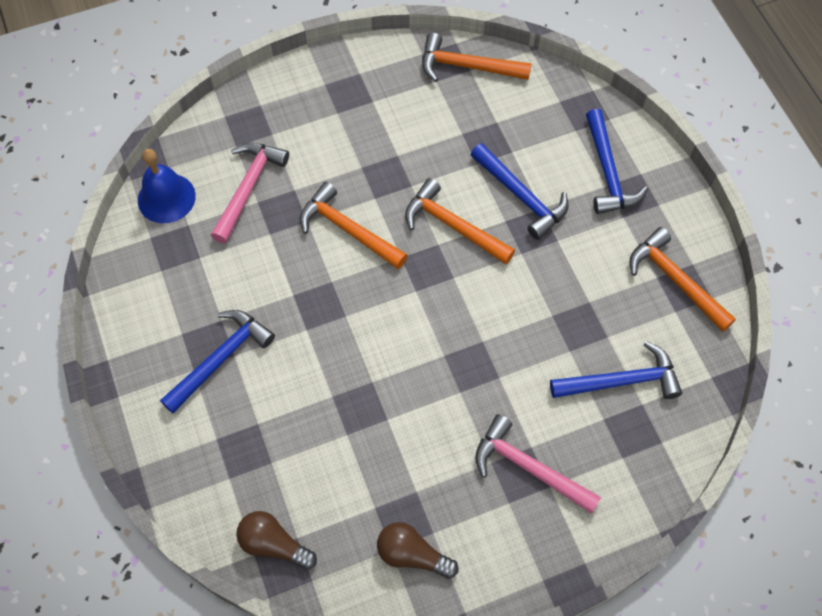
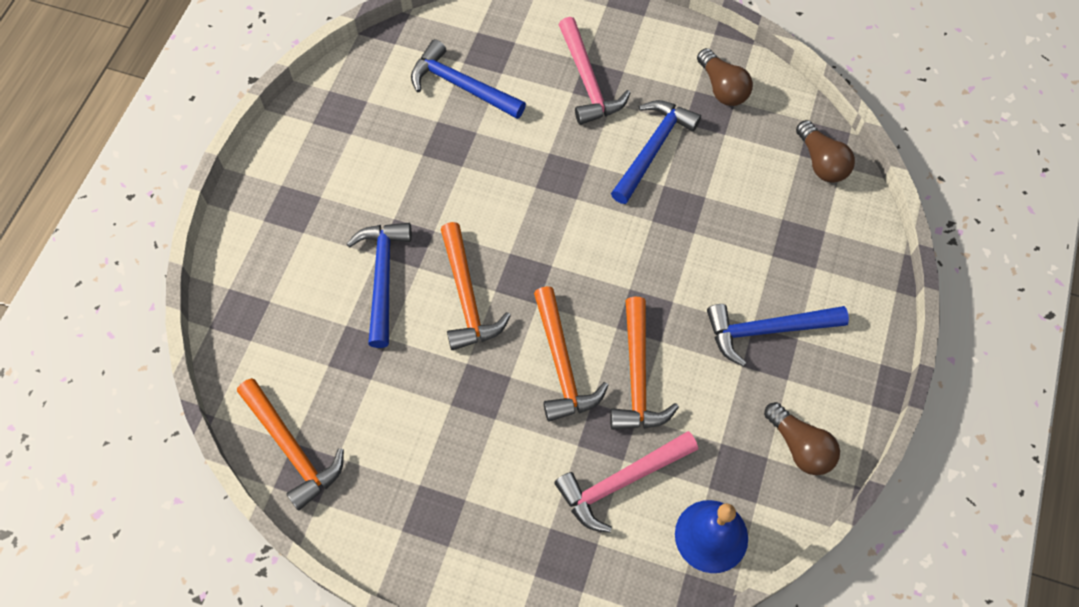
camera: 140 degrees left, 0 degrees up
(143, 293) = (800, 446): none -> brown light bulb
(608, 172) = (288, 242): blue hammer -> blue hammer (653, 148)
(675, 280) = (340, 121): orange hammer -> orange hammer (637, 376)

